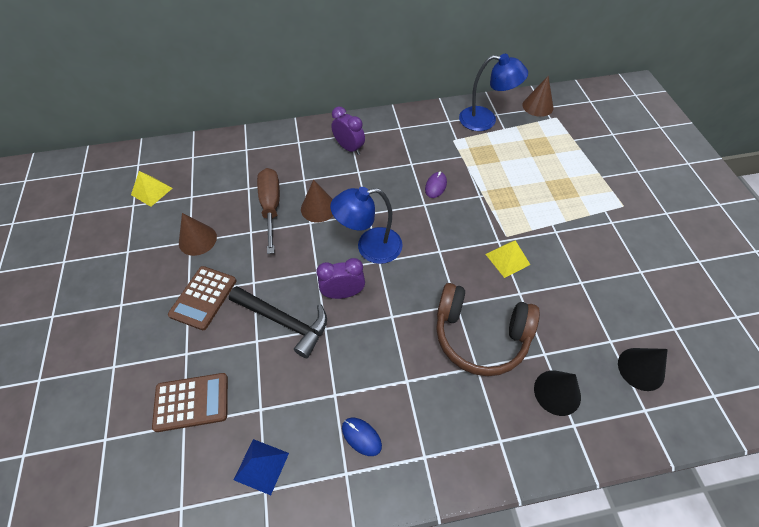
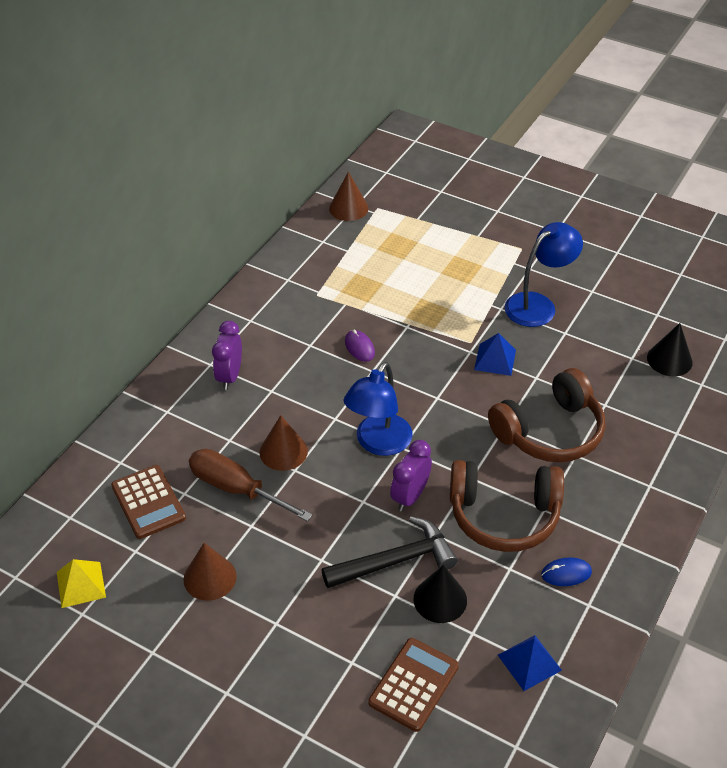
camera: 50 degrees left, 10 degrees down
(203, 298) = (296, 612): brown calculator -> brown calculator (148, 502)
(349, 148) = (229, 376): purple clock -> purple clock turned 75 degrees counterclockwise
(377, 359) = (504, 516): none -> brown headphones
(485, 120) = (320, 254): blue lamp -> blue lamp (538, 305)
(507, 259) = (495, 359): yellow pyramid -> blue pyramid
(557, 392) = (643, 422): black cone -> black cone (440, 599)

